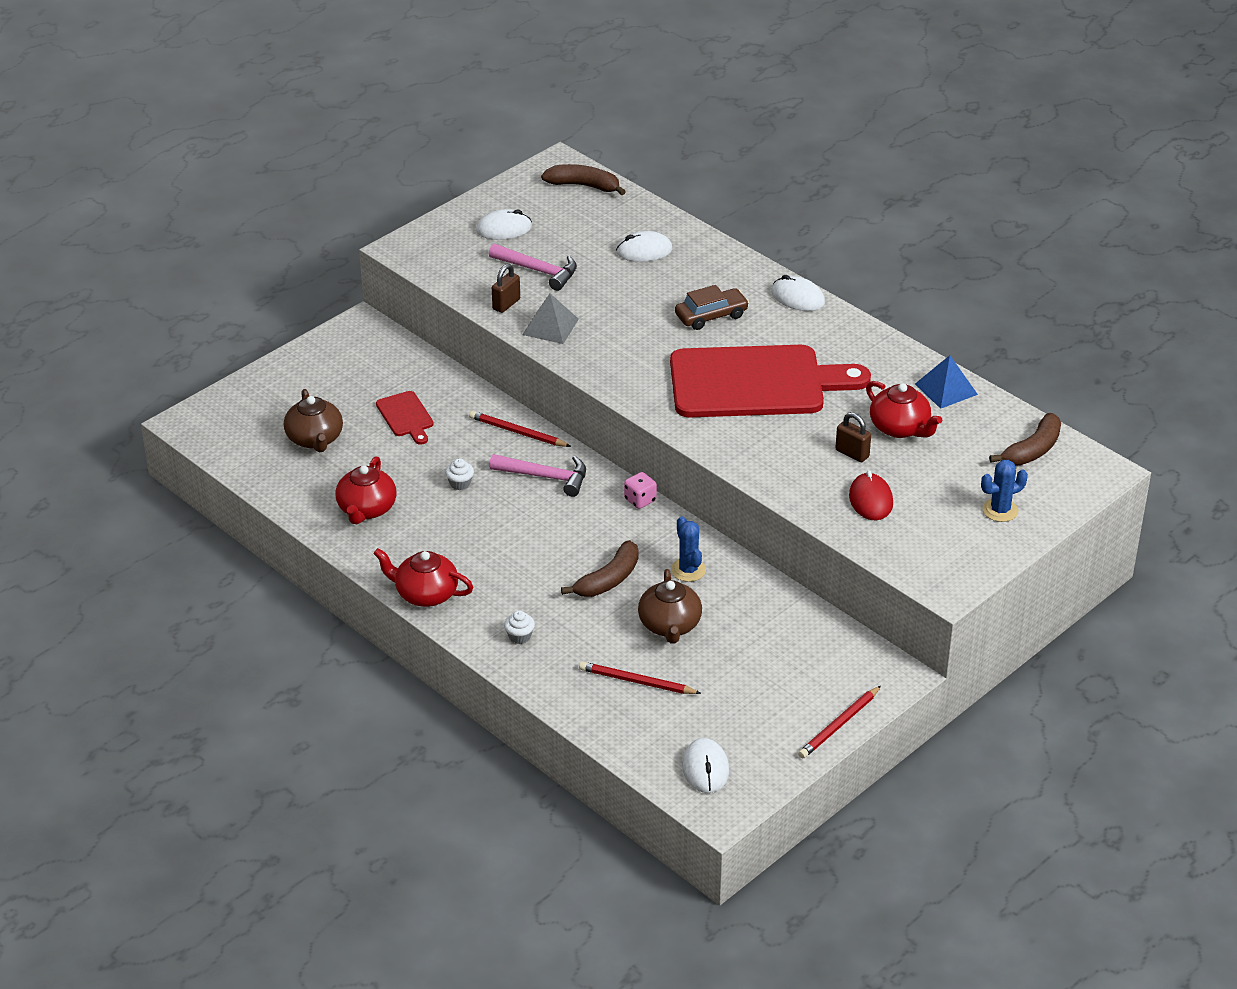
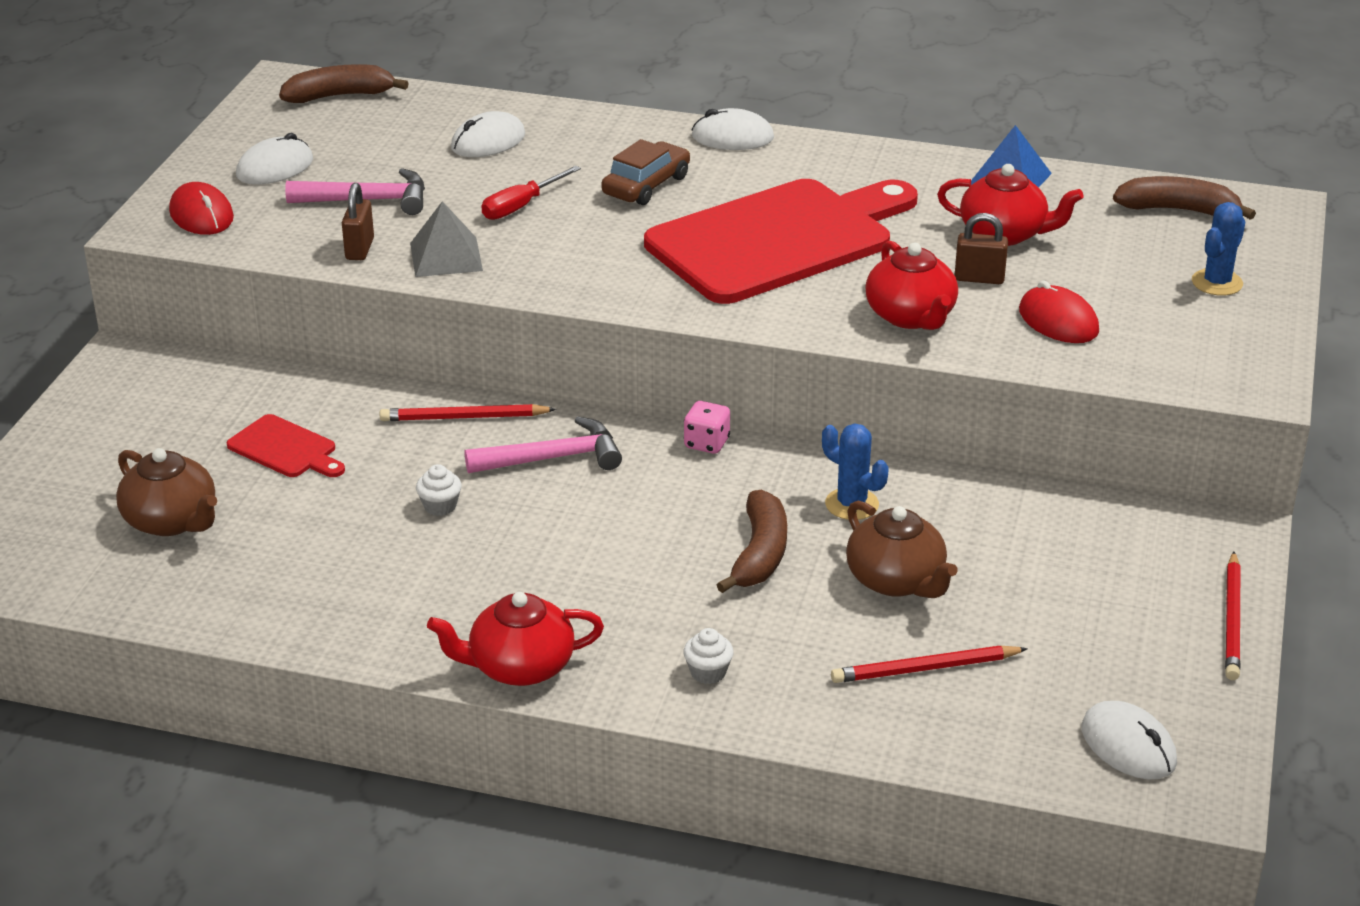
camera: 30 degrees left, 5 degrees down
(366, 509) = (330, 586): red teapot -> red teapot (911, 316)
(437, 249) = (201, 215): none -> red mouse
(623, 305) = (521, 206): none -> red screwdriver
(1032, 450) = (1178, 210): brown banana -> brown banana turned 90 degrees counterclockwise

